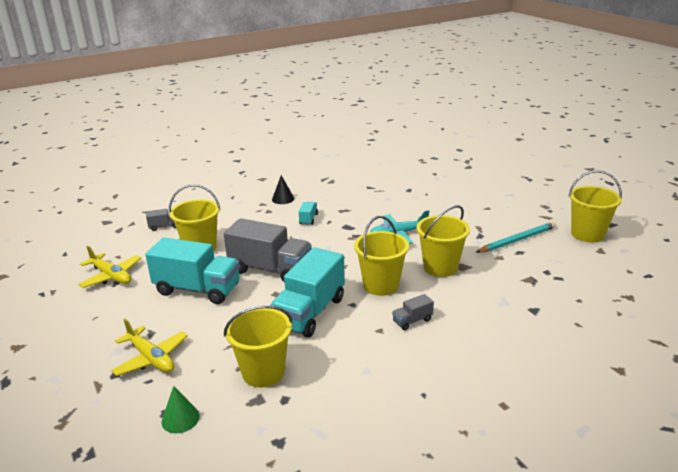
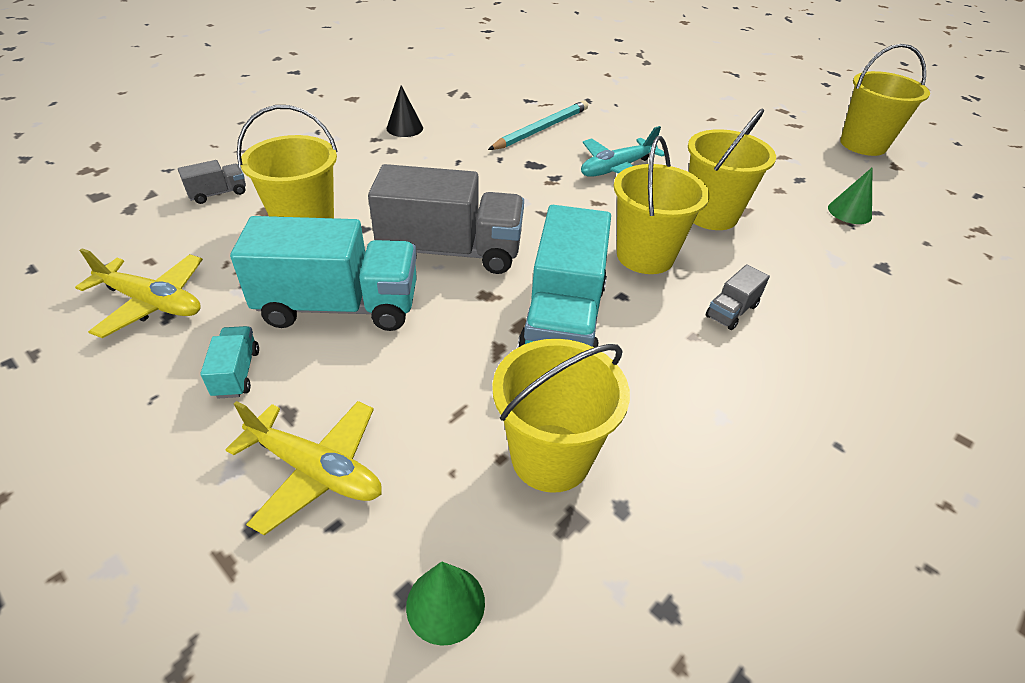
camera: 20 degrees left, 15 degrees up
(308, 219) = (465, 157): turquoise truck -> turquoise truck (237, 373)
(517, 240) = (783, 161): turquoise pencil -> turquoise pencil (541, 129)
(538, 275) = (849, 212): none -> green cone

